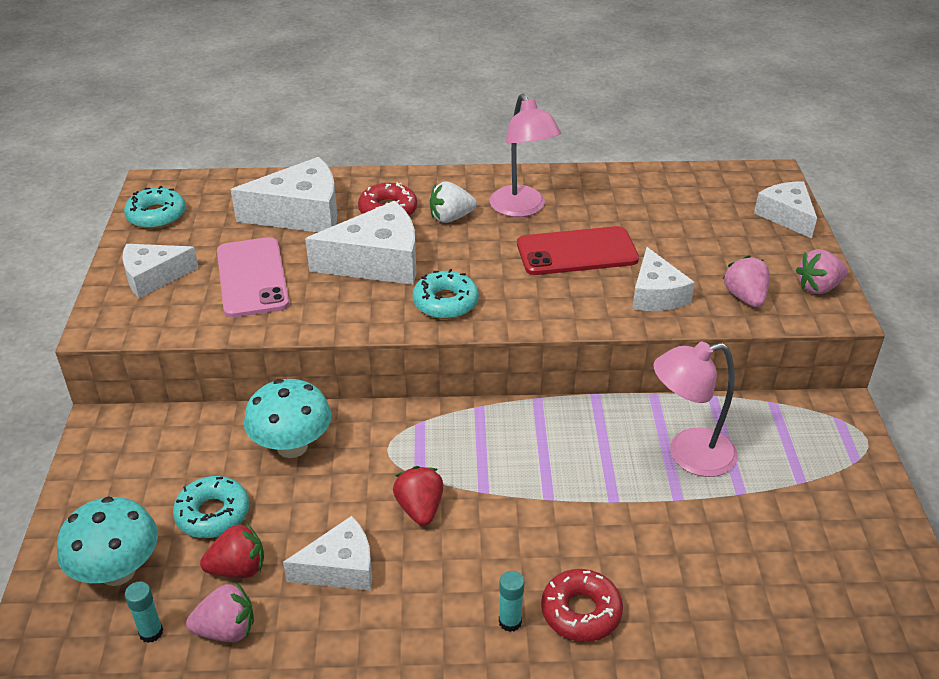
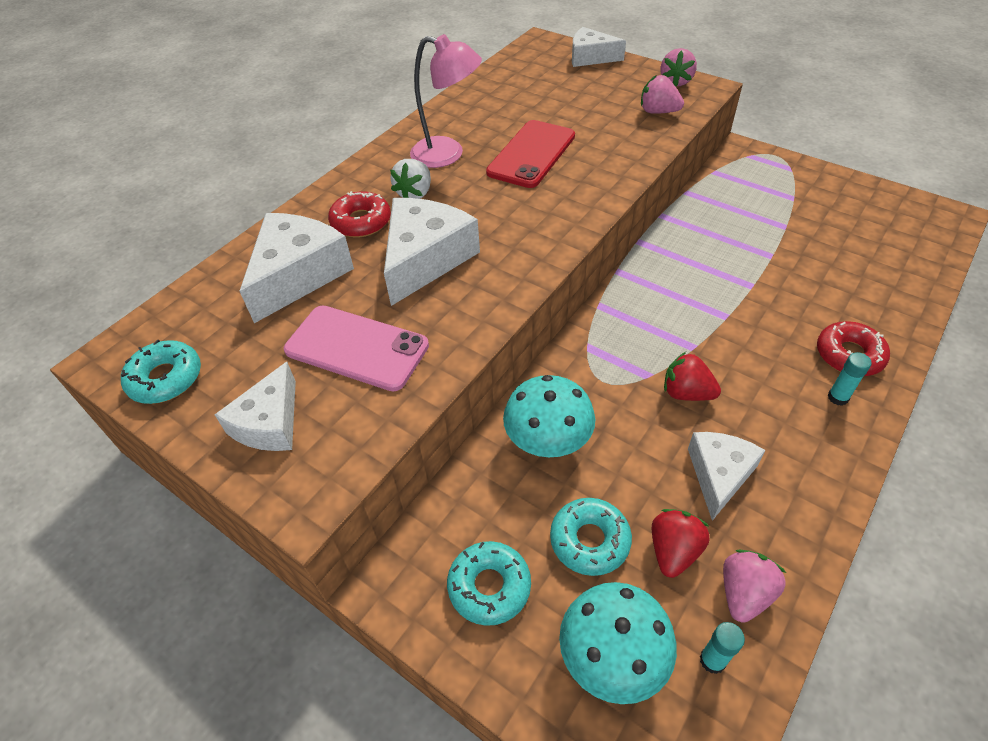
camera: 50 degrees left, 10 degrees up
(445, 302) = (522, 245): turquoise donut -> turquoise donut (489, 586)
(656, 294) = (618, 144): white cheese -> none
(688, 455) = (734, 230): pink lamp -> none

